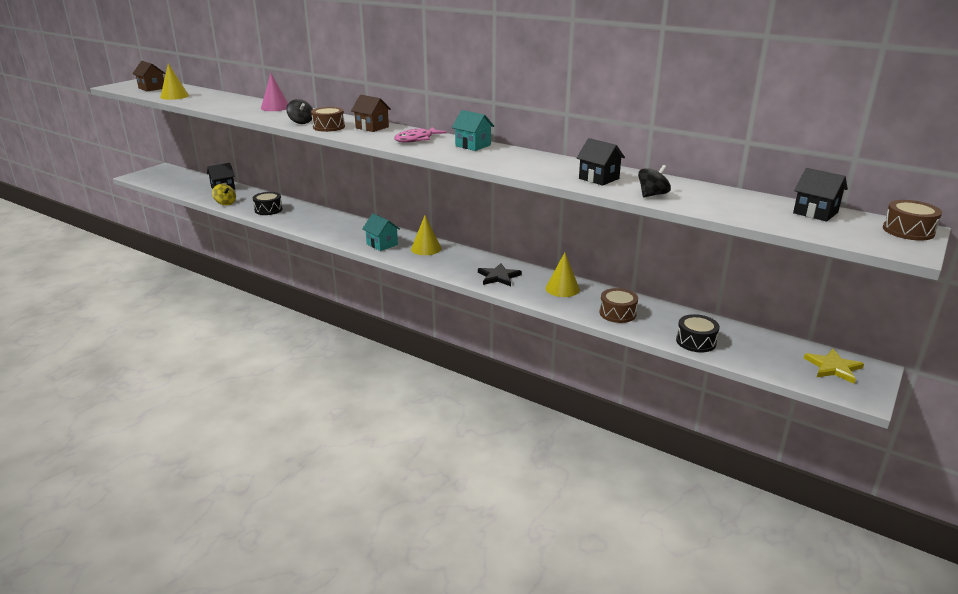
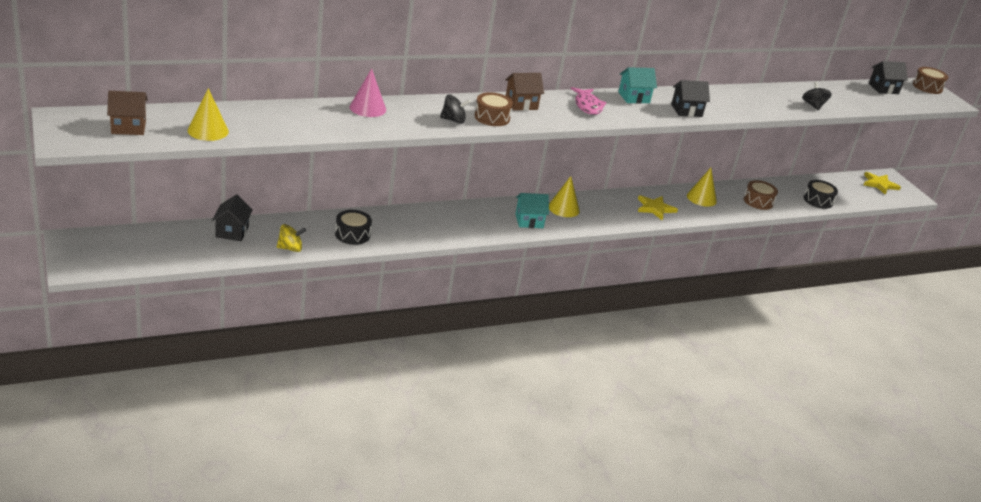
camera: 60 degrees left, 5 degrees up
(498, 277) = (655, 208): black star -> yellow star
(599, 178) = (764, 102): black house -> black house (686, 110)

